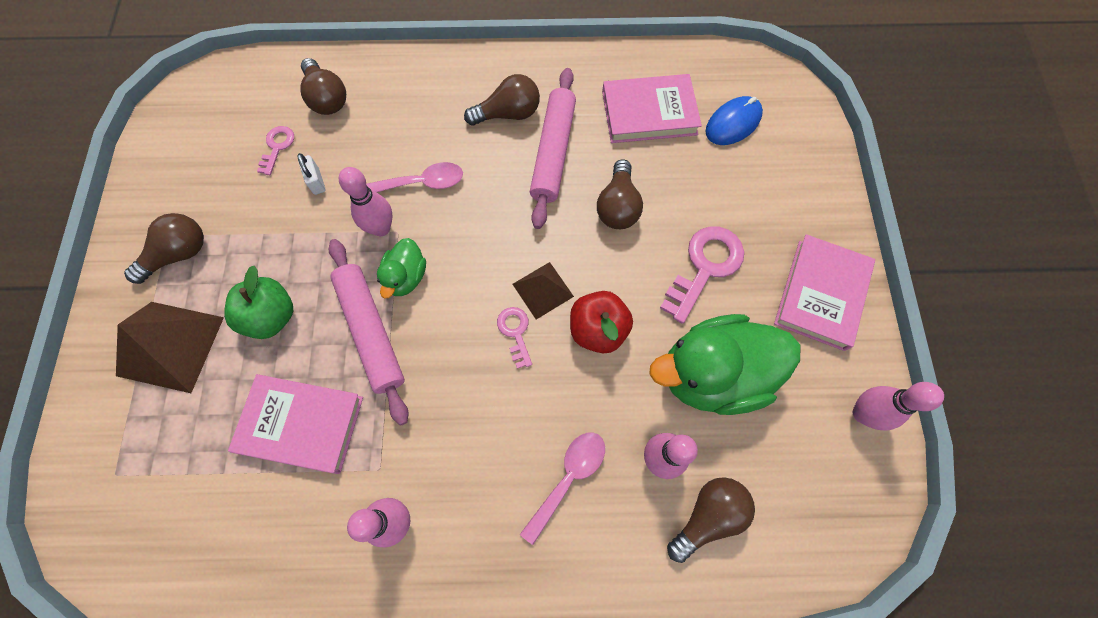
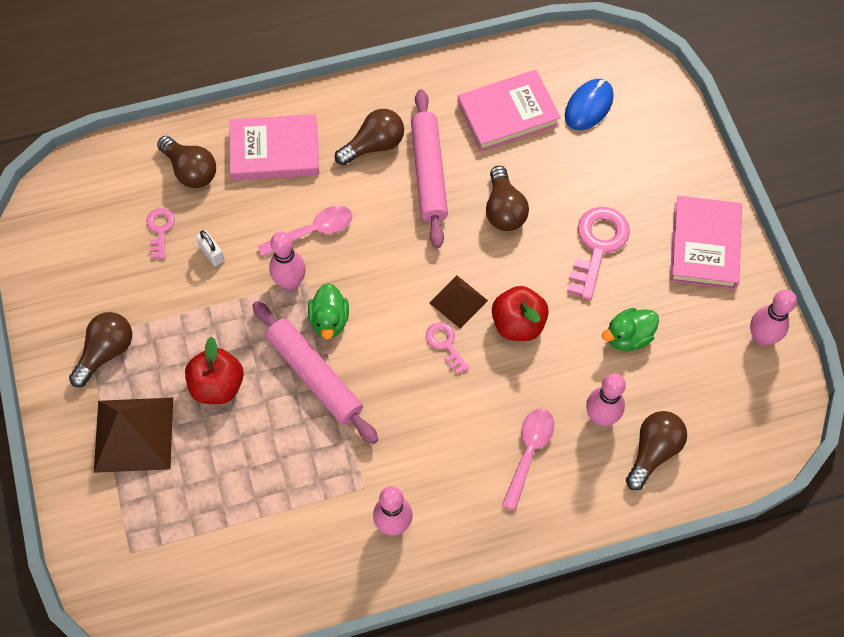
camera: 15 degrees left, 5 degrees down
(271, 316) = (217, 385): green apple -> red apple
(301, 424) = (281, 469): pink book -> pink book (274, 151)
(712, 374) = (628, 337): green duck -> green duck, size x0.49

